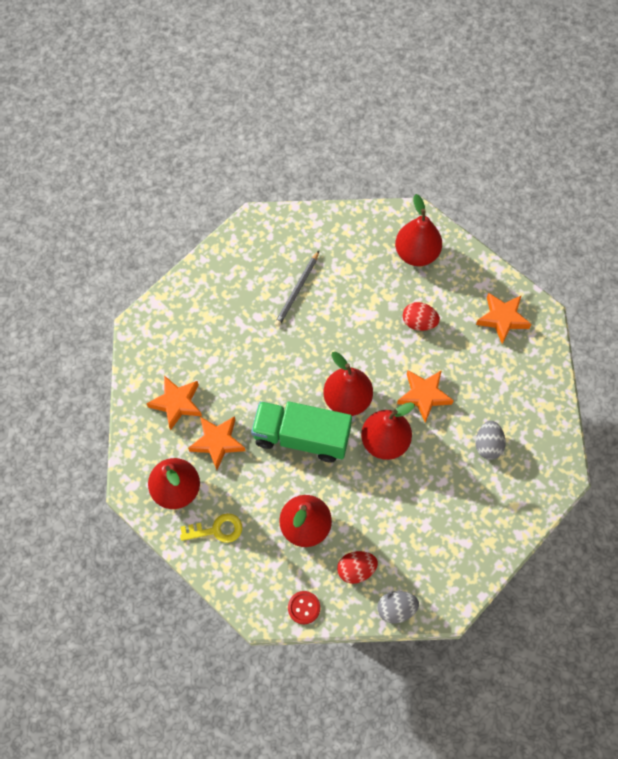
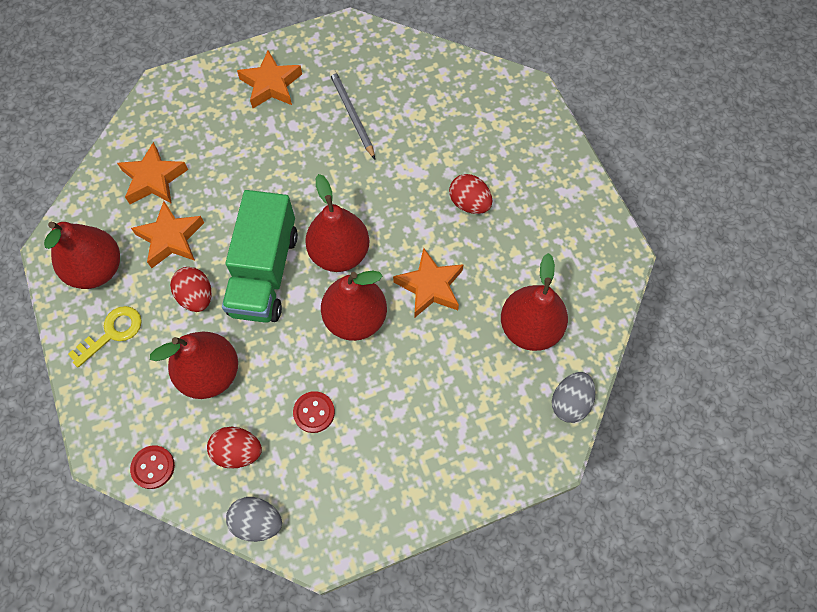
camera: 25 degrees right, 0 degrees up
(217, 529) = (112, 332): yellow key -> yellow key turned 60 degrees counterclockwise
(262, 476) = (196, 297): none -> red egg
(297, 290) = (352, 115): grey pencil -> grey pencil turned 105 degrees clockwise
(301, 437) = (264, 272): green truck -> green truck turned 120 degrees counterclockwise
(392, 519) = (314, 412): none -> red button
(416, 253) = (507, 128): red pear -> red pear (529, 328)
(488, 445) = (475, 376): grey egg -> grey egg (570, 402)
(502, 319) = (571, 239): orange star -> orange star (271, 85)

